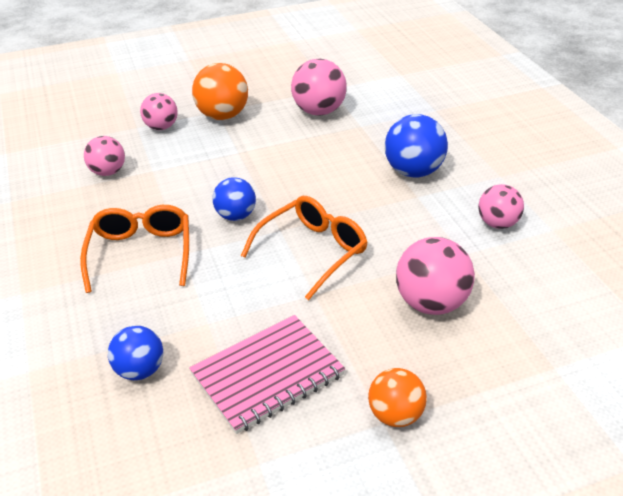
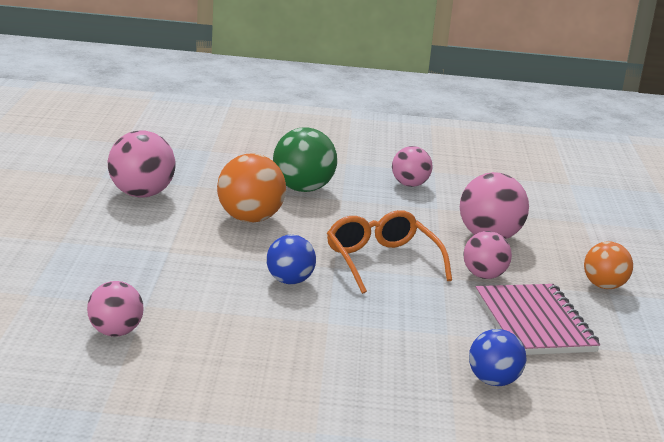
camera: 70 degrees left, 15 degrees down
(141, 253) = (307, 344): orange glasses -> none
(161, 127) = (52, 279): pink ball -> pink ball (484, 276)
(222, 116) = (78, 240): orange ball -> orange ball (250, 219)
(414, 172) = (303, 189): blue ball -> green ball

